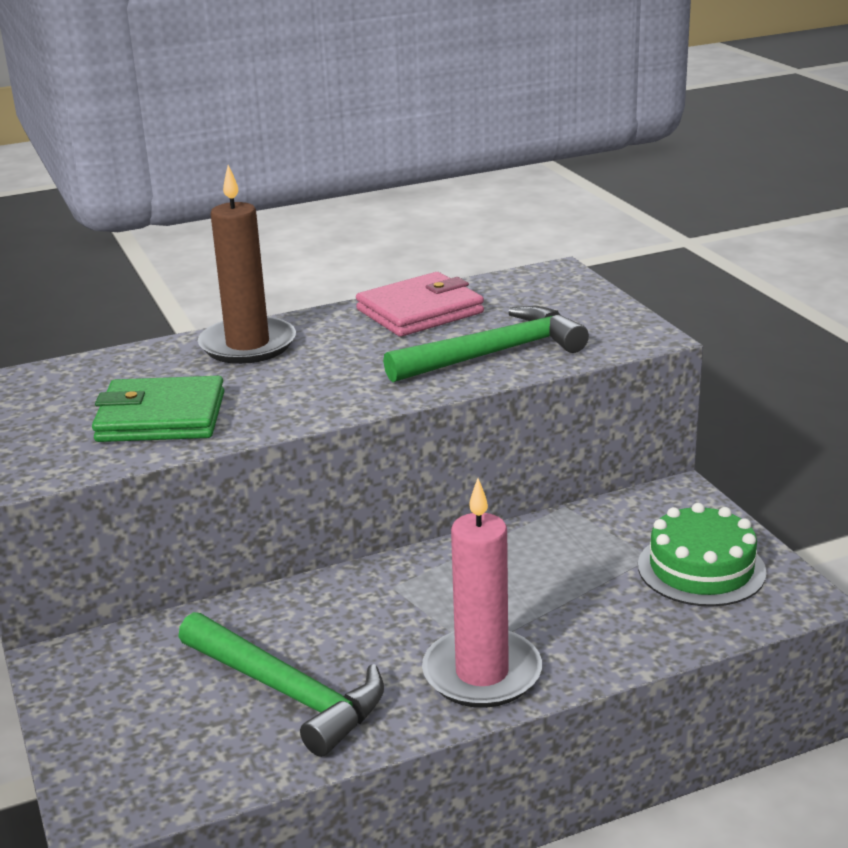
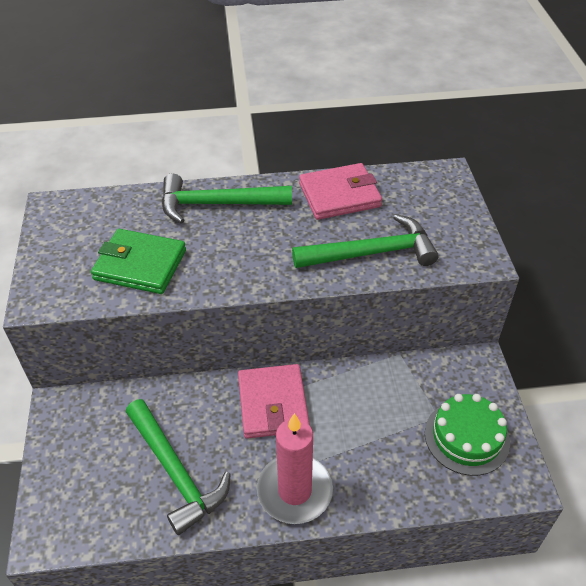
camera: 15 degrees right, 20 degrees up
(248, 345) = (218, 204): brown candle -> green hammer
(403, 591) = (272, 404): none -> pink wallet

